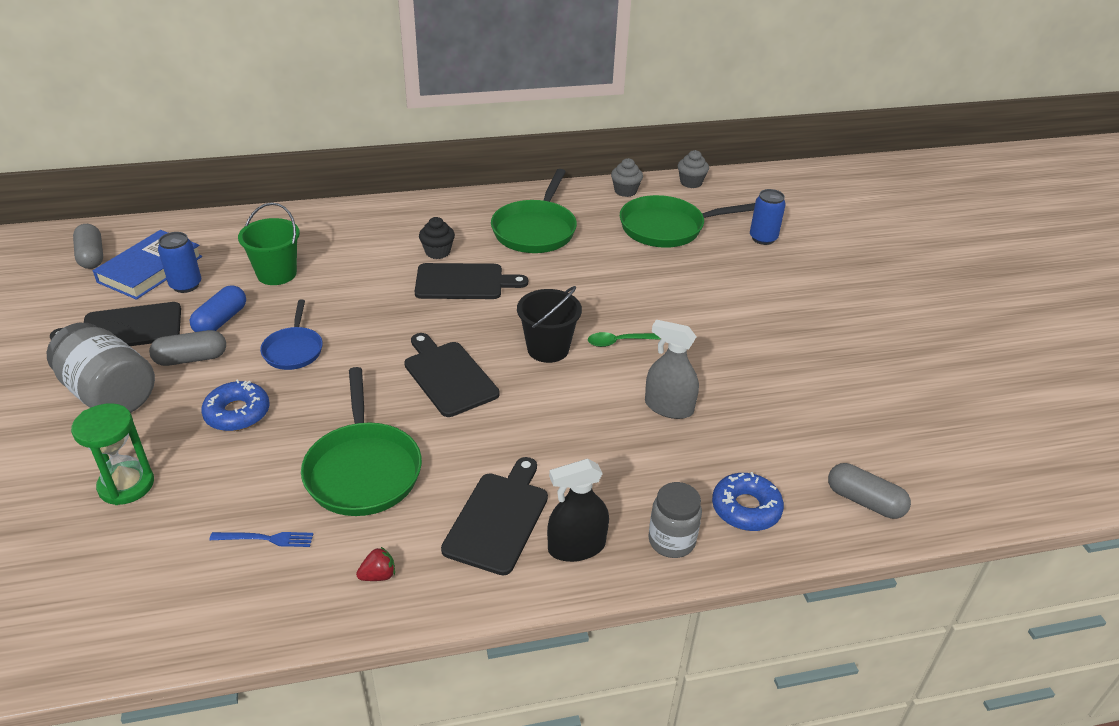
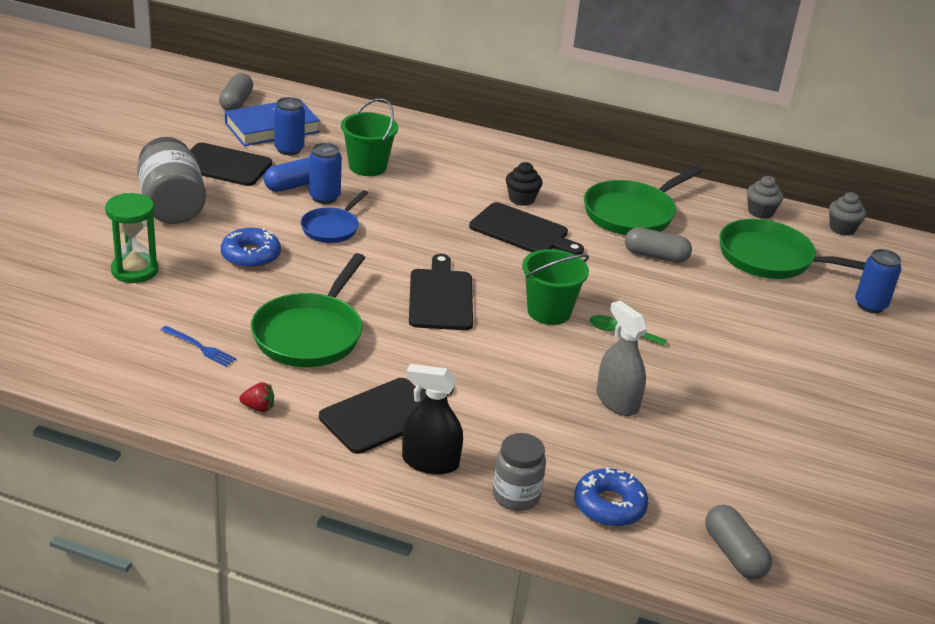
camera: 30 degrees right, 5 degrees down
(191, 359) = (249, 204): grey capsule -> grey capsule (655, 256)
(261, 321) = (324, 197): none -> blue can
(548, 349) = (549, 312): black bucket -> green bucket

